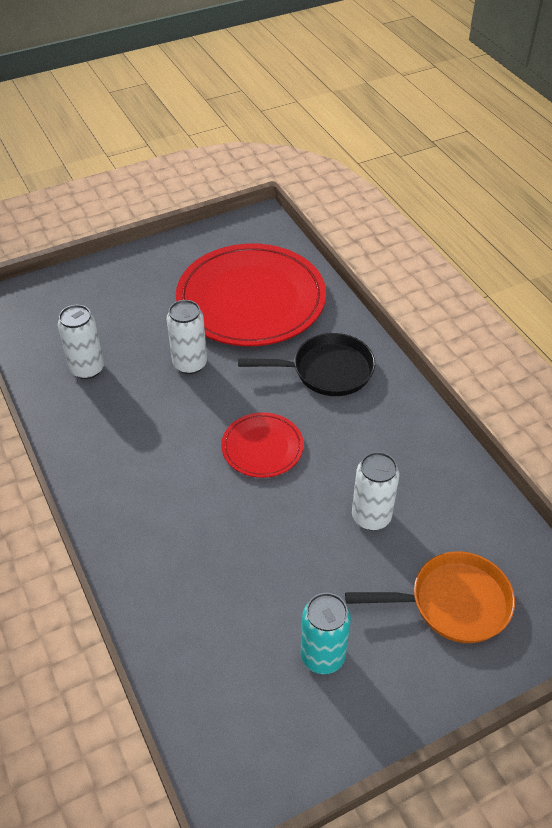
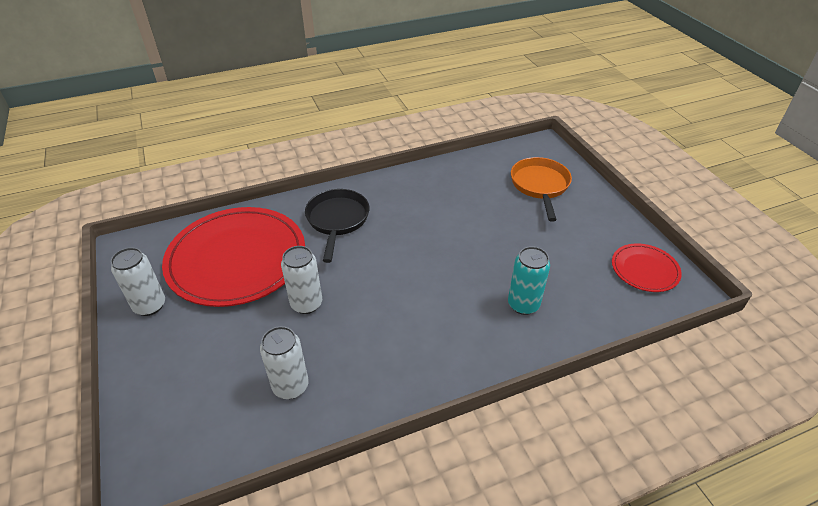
camera: 85 degrees left, 5 degrees down
(262, 447) = (410, 261): red plate -> red plate (644, 270)
(322, 656) = (585, 243): turquoise can -> turquoise can (523, 304)
(371, 517) = (477, 212): white can -> white can (150, 306)

